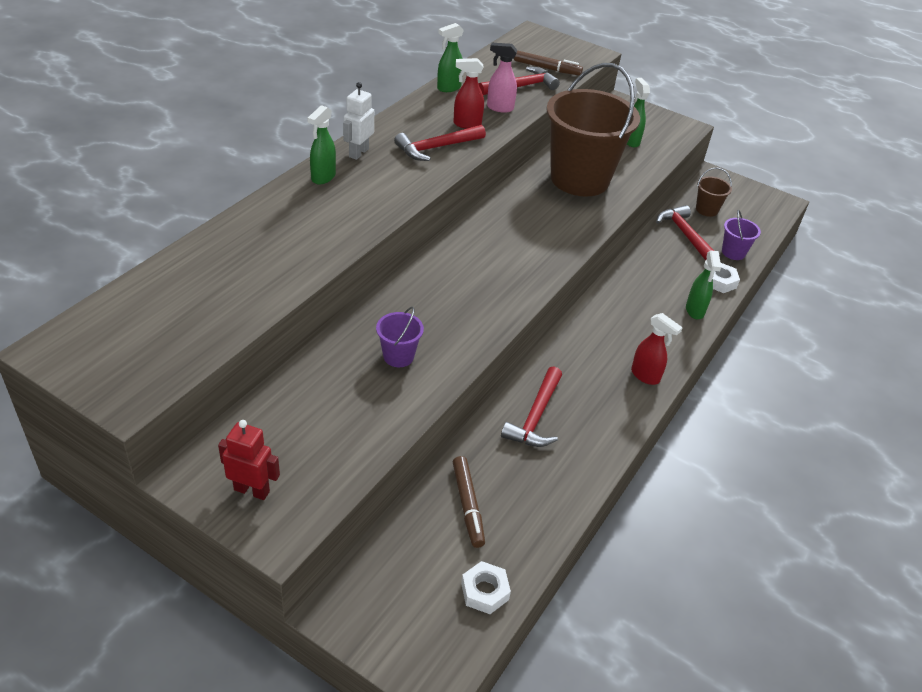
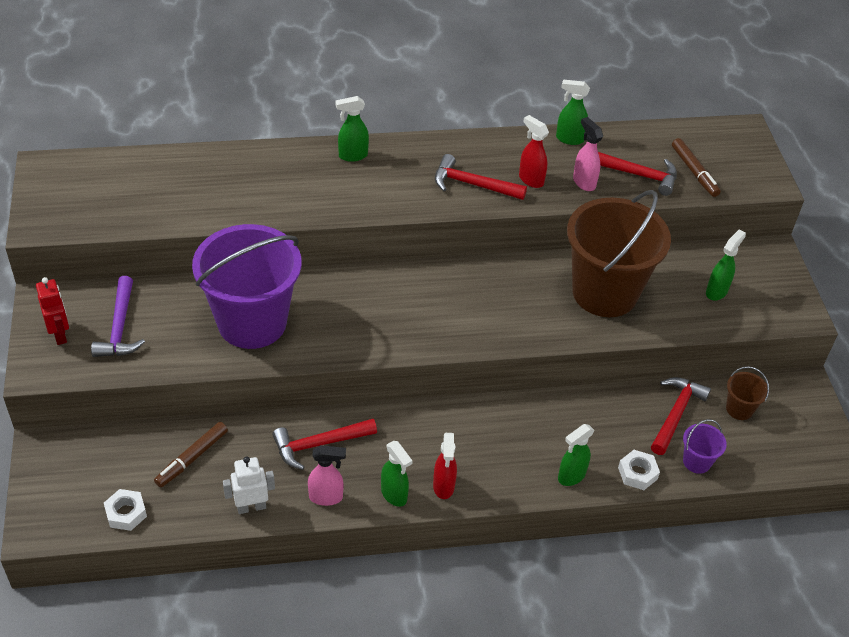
camera: 50 degrees right, 5 degrees up
(298, 442) = (120, 327): none -> purple hammer
(358, 153) = (407, 152): white robot -> white robot (251, 507)
(398, 356) = (252, 322): purple bucket -> purple bucket, size x2.48
(594, 446) = (326, 497): none -> pink spray bottle
(629, 407) = (394, 495): none -> green spray bottle

